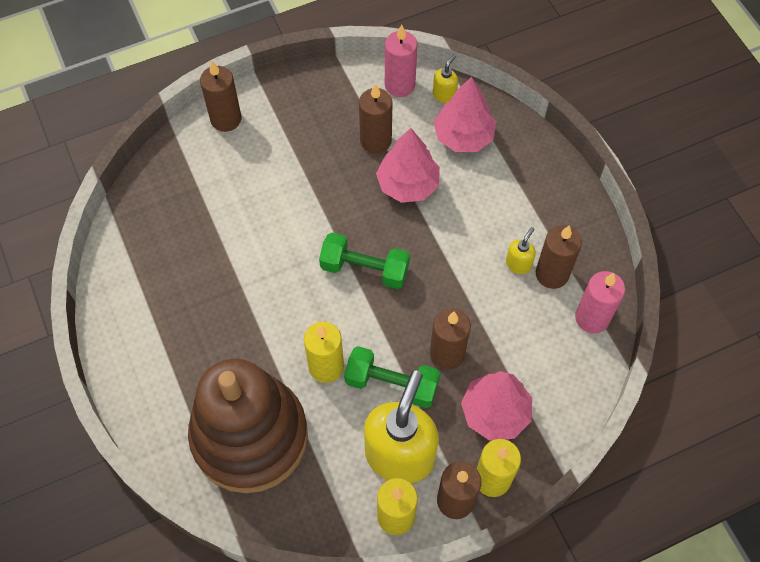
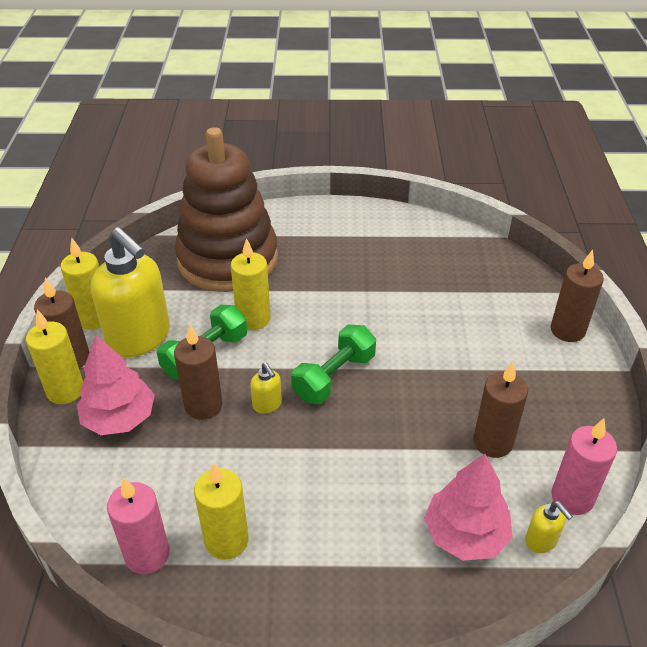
camera: 115 degrees right, 20 degrees down
(408, 184) = (419, 450): pink tree -> none
(518, 264) = (259, 512): yellow soap dispenser -> yellow soap dispenser (267, 404)
(552, 274) = (226, 540): brown candle -> yellow candle

